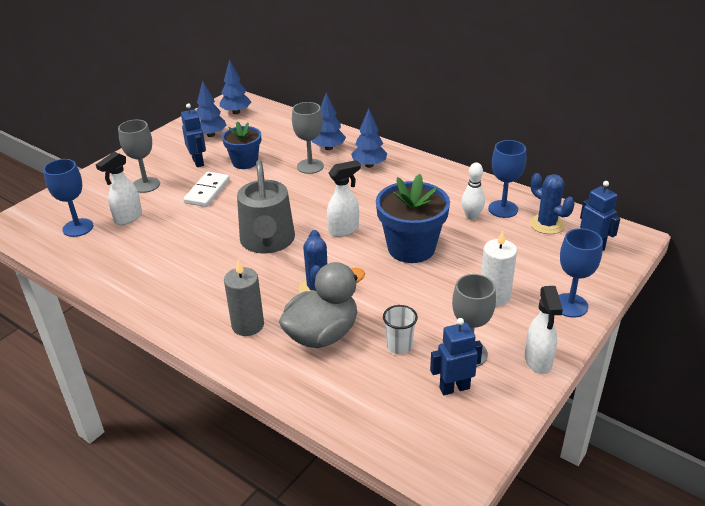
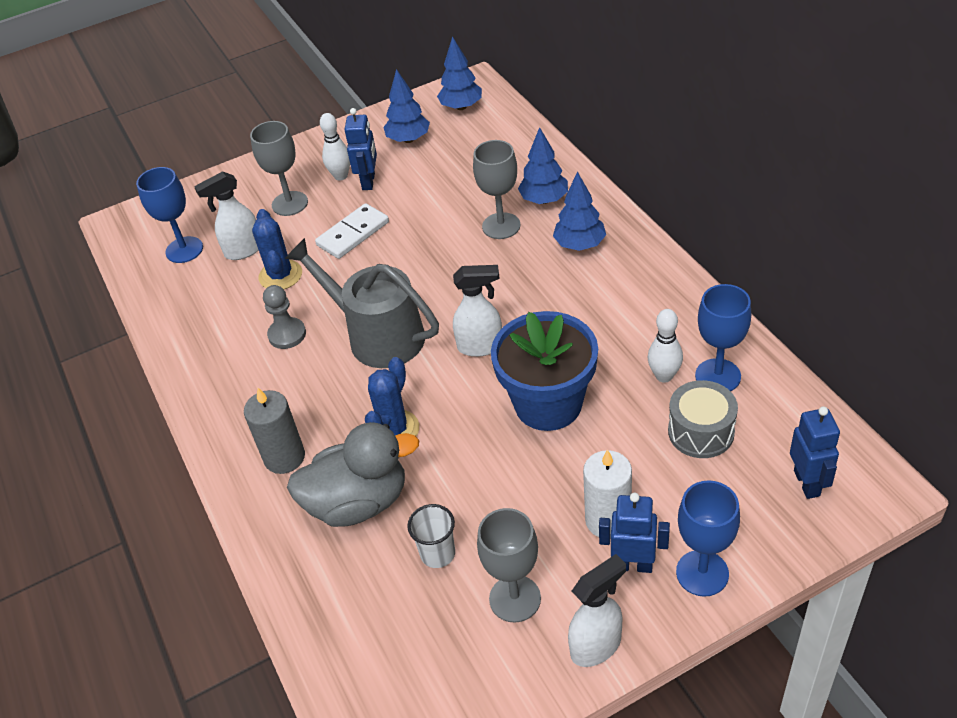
camera: 30 degrees right, 10 degrees up
(174, 163) = (341, 176): none -> white bowling pin
(198, 256) = (287, 334): none -> grey pawn
(245, 162) = (424, 197): blue flower pot -> none
(267, 241) = (378, 336): grey watering can -> grey watering can turned 105 degrees clockwise
(454, 388) = (464, 642): blue robot -> blue robot (633, 564)
(514, 238) = (701, 432): none -> grey drum
(538, 361) = (596, 646): white spray bottle -> white spray bottle turned 150 degrees counterclockwise
(547, 224) = (764, 423): blue cactus -> blue cactus (280, 275)

